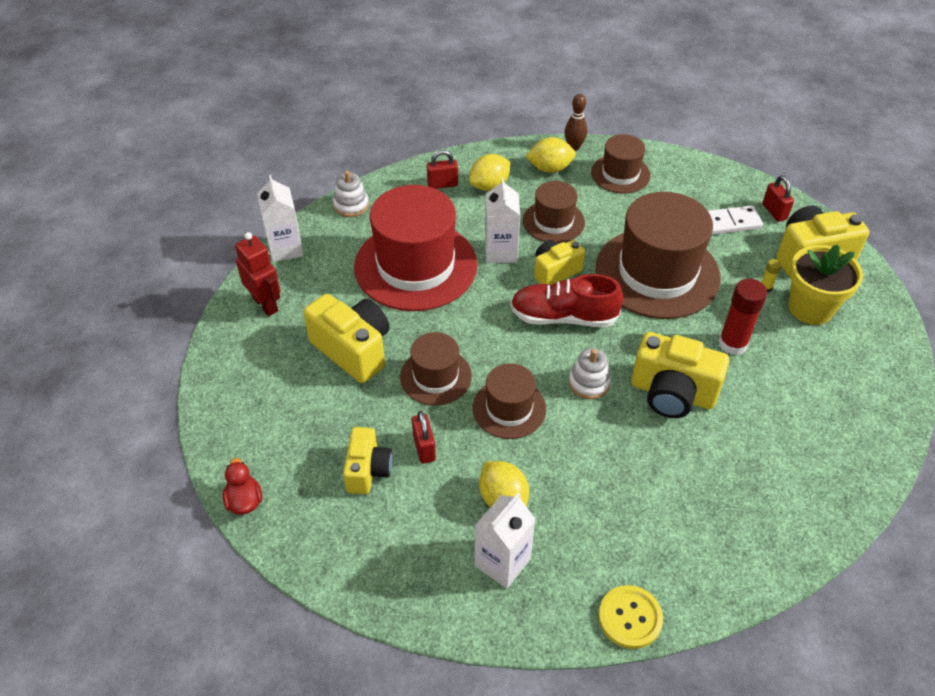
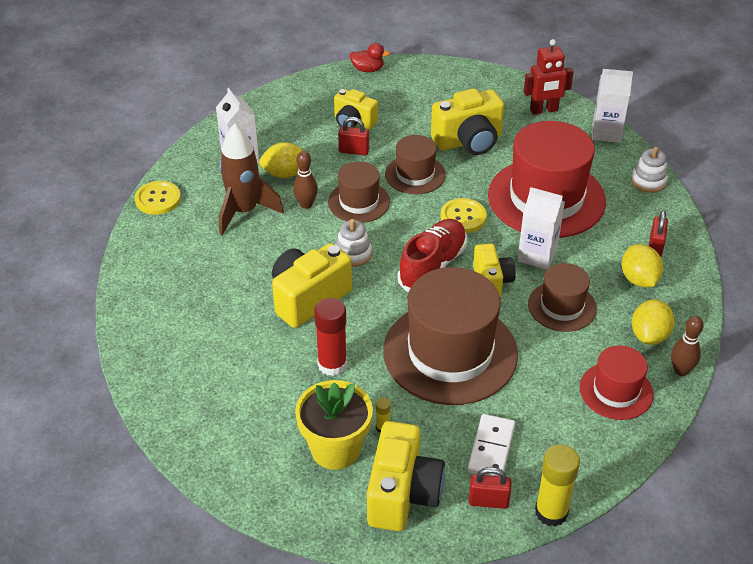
camera: 115 degrees right, 5 degrees down
(480, 317) = (463, 217): none -> yellow button
(542, 454) = (306, 204): none -> brown bowling pin
(591, 509) = (244, 212): none -> brown rocket
(620, 174) = (616, 391): brown hat -> red hat
(754, 181) = (551, 512): none -> yellow glue stick

